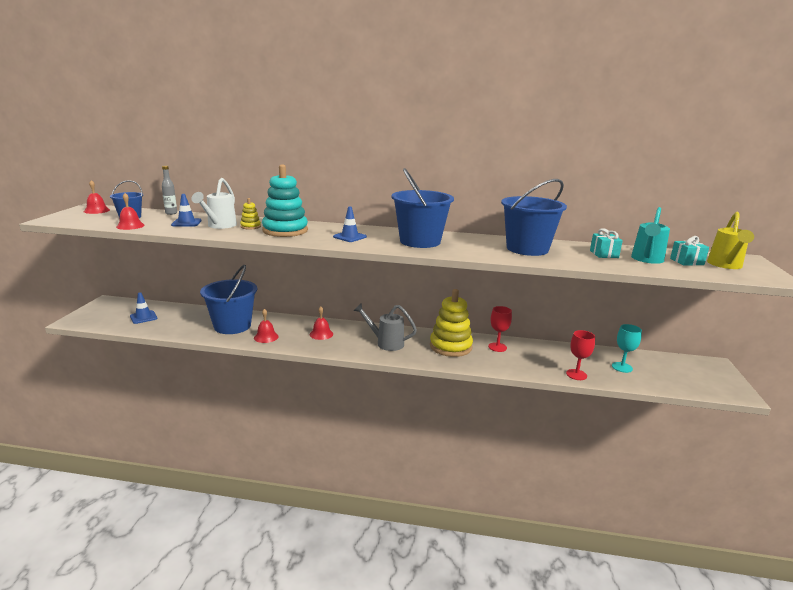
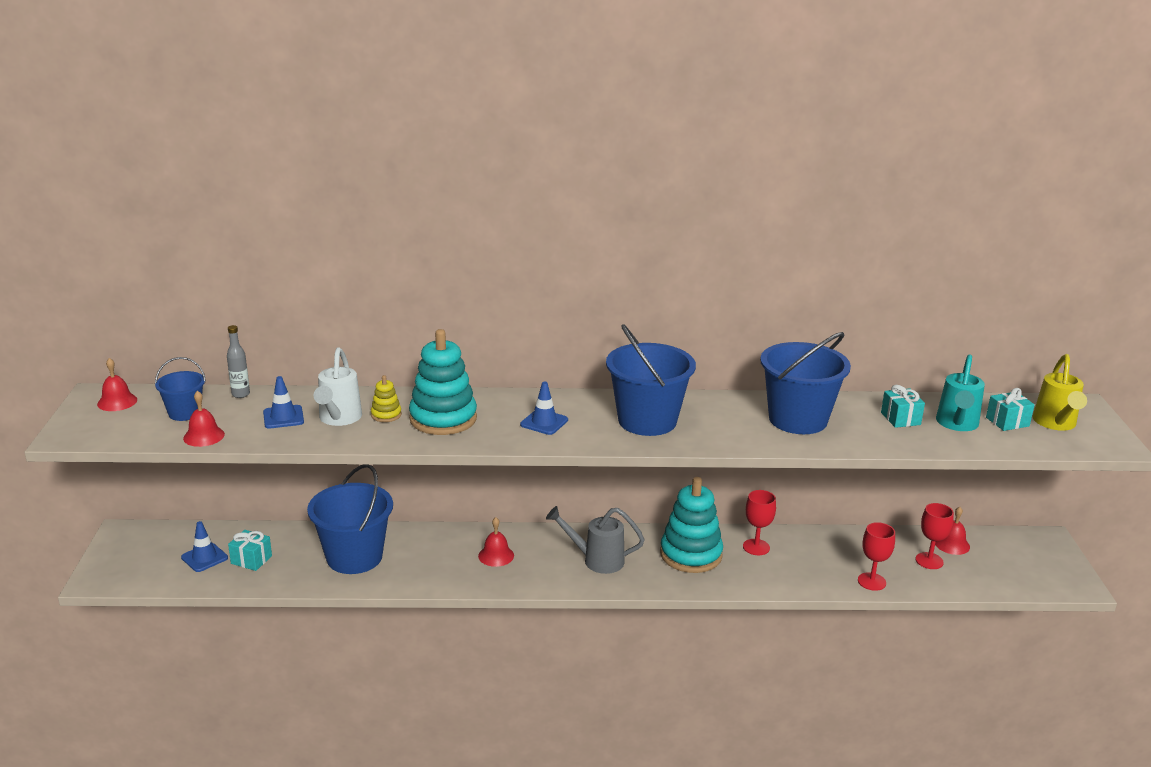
camera: 10 degrees left, 5 degrees up
(170, 321) = (251, 560): none -> turquoise gift
(266, 337) = (416, 572): red bell -> red bell (952, 544)
(450, 346) = (691, 554): yellow stacking toy -> turquoise stacking toy
(622, 367) = (929, 561): turquoise goblet -> red goblet

